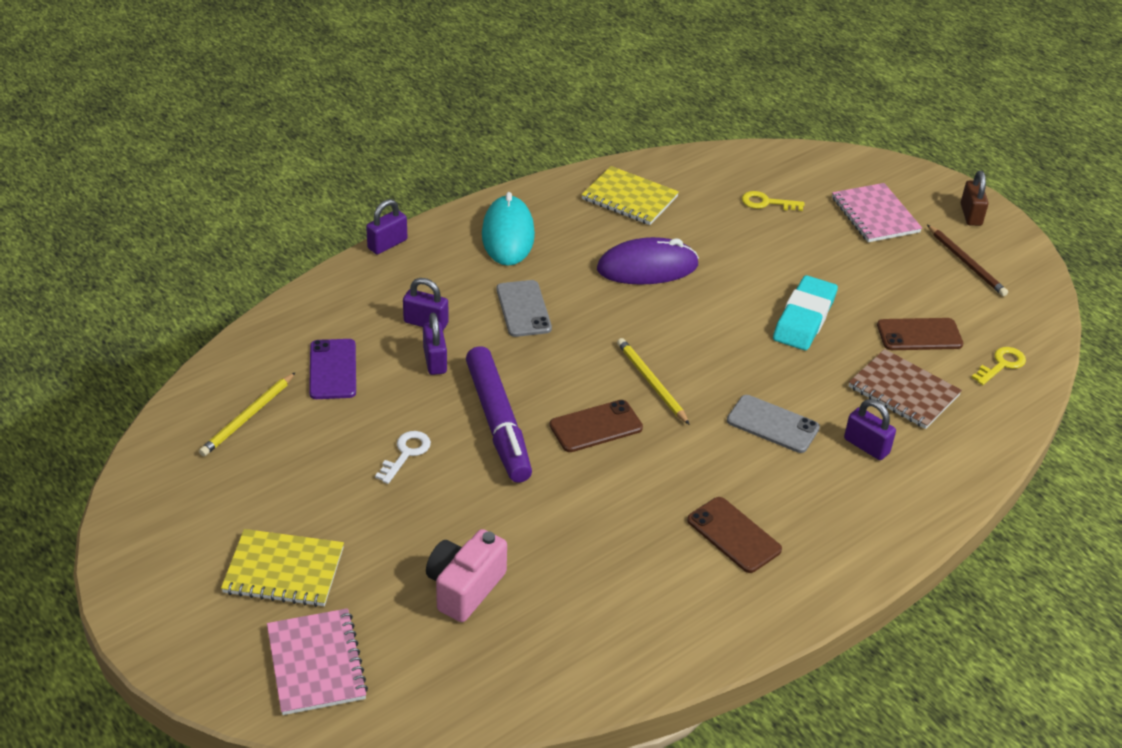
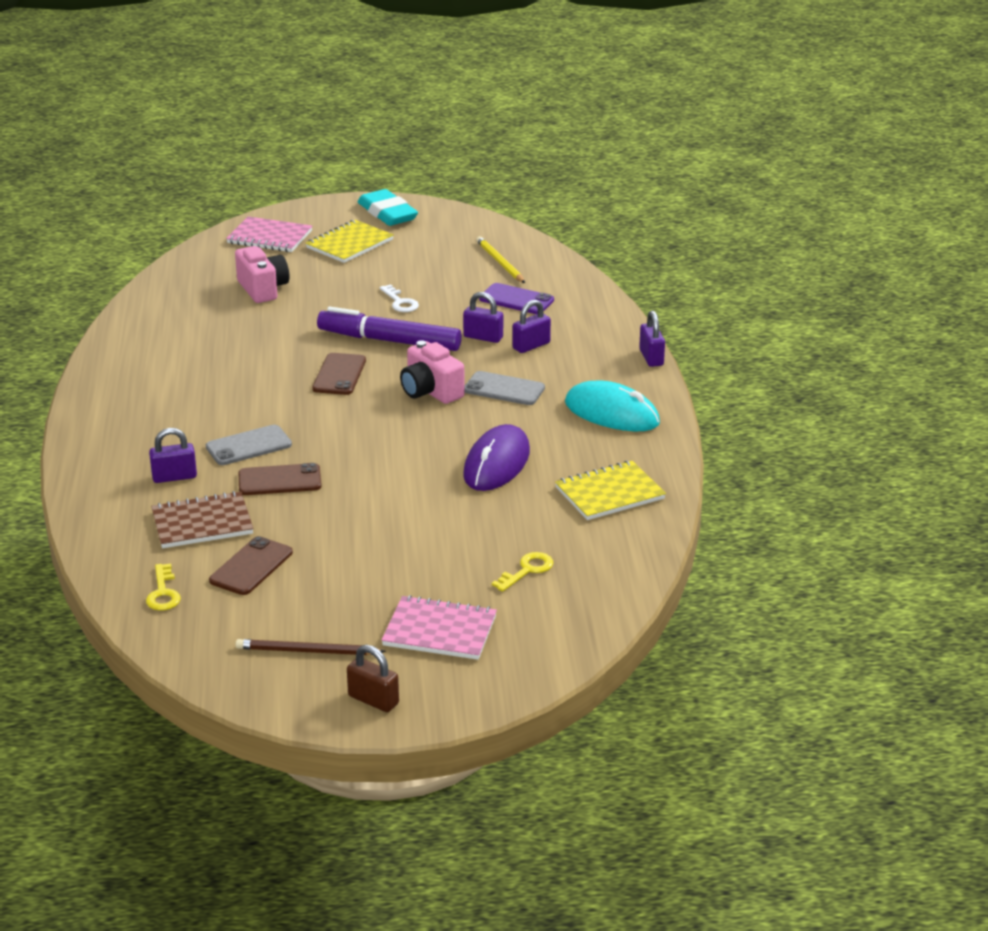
camera: 125 degrees right, 10 degrees down
(570, 352) = (430, 391): none -> pink camera
(651, 383) = (355, 413): yellow pencil -> none
(734, 535) = (175, 388): brown phone -> brown phone (279, 480)
(804, 318) = (343, 515): turquoise eraser -> turquoise eraser (387, 213)

